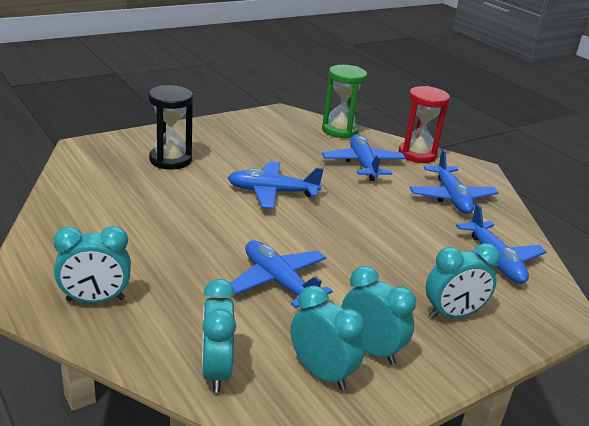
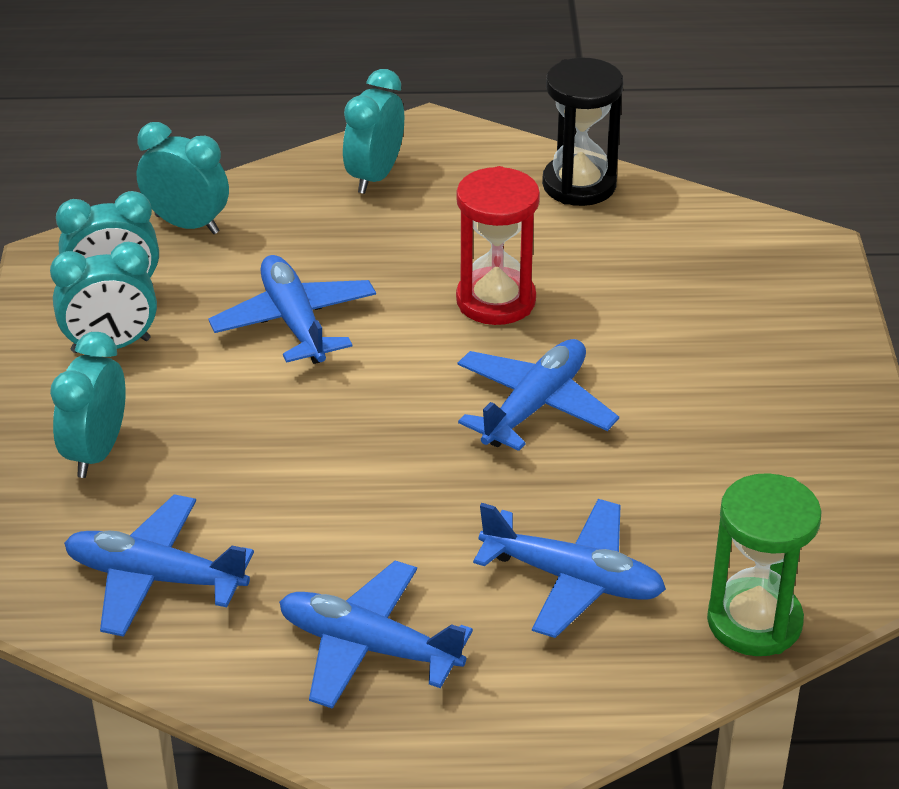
camera: 125 degrees right, 10 degrees up
(170, 160) = (715, 327): black hourglass -> black hourglass (579, 185)
(278, 282) = (294, 322): blue plane -> blue plane turned 105 degrees counterclockwise
(417, 154) = (572, 701): red hourglass -> red hourglass (496, 300)

